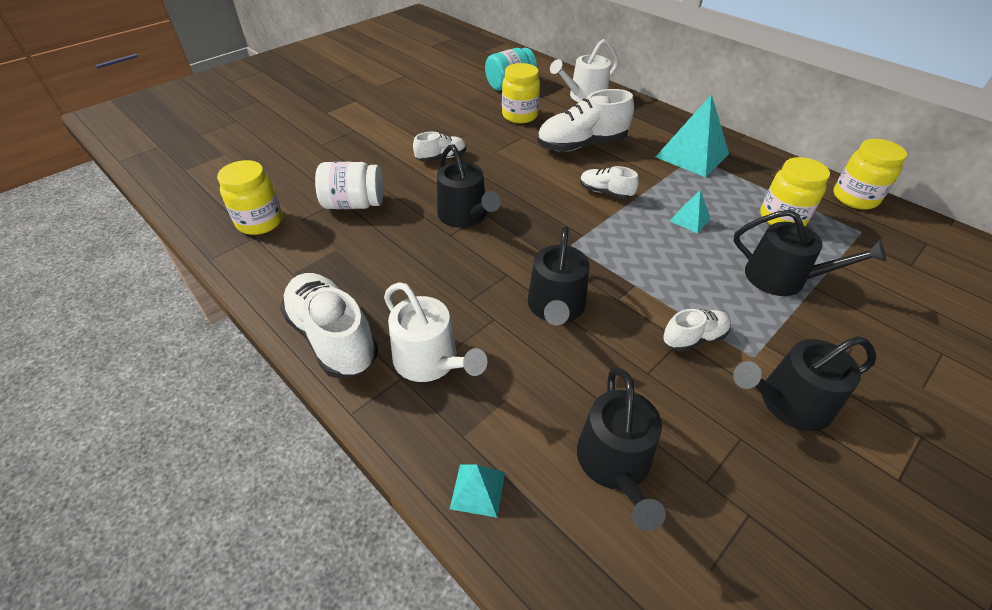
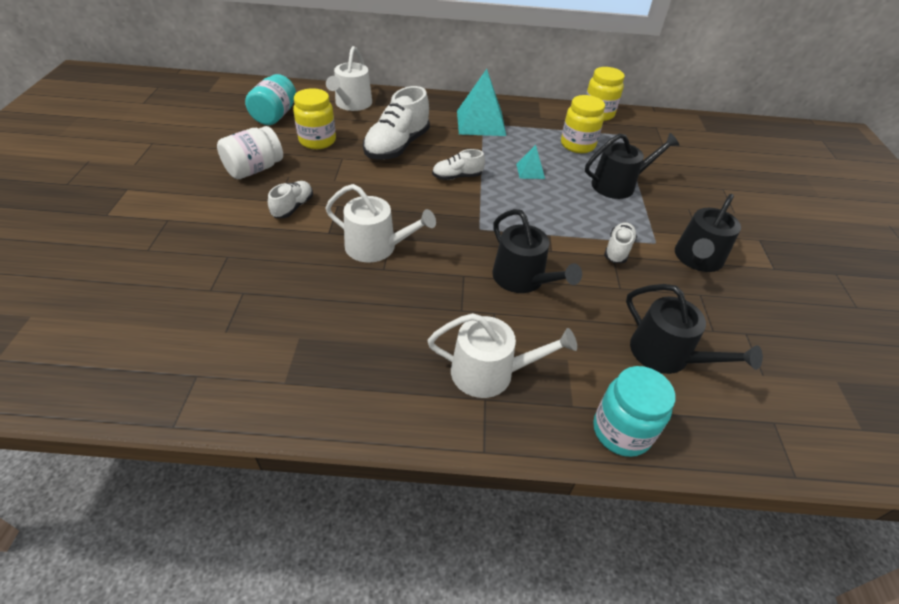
camera: 45 degrees left, 0 degrees up
(260, 222) = (182, 358): yellow jar -> none
(332, 337) = (395, 409): white shoe -> none
(354, 204) = (262, 289): white jar -> white jar (254, 169)
(465, 216) = (377, 247): black watering can -> white watering can
(478, 490) = (621, 431): turquoise pyramid -> turquoise jar

